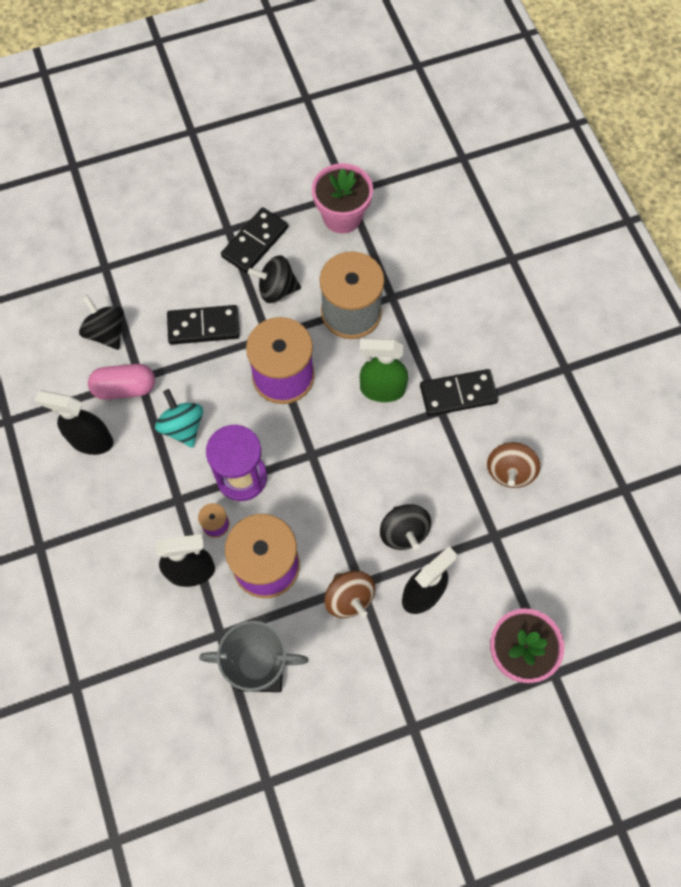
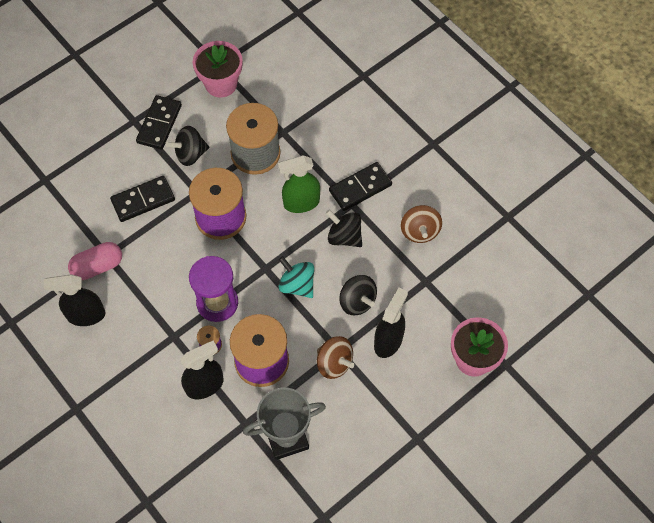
camera: 20 degrees left, 5 degrees down
(106, 332) = (66, 229): black spinning top -> black spinning top (344, 236)
(183, 427) = (156, 280): turquoise spinning top -> turquoise spinning top (297, 285)

